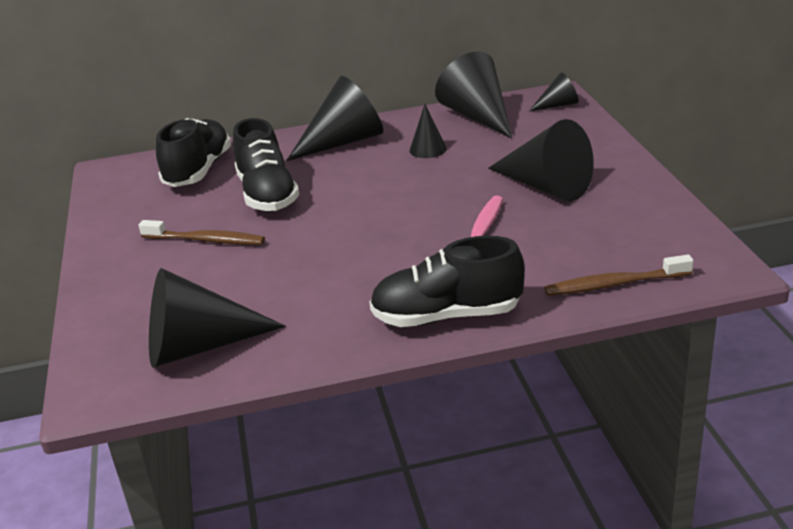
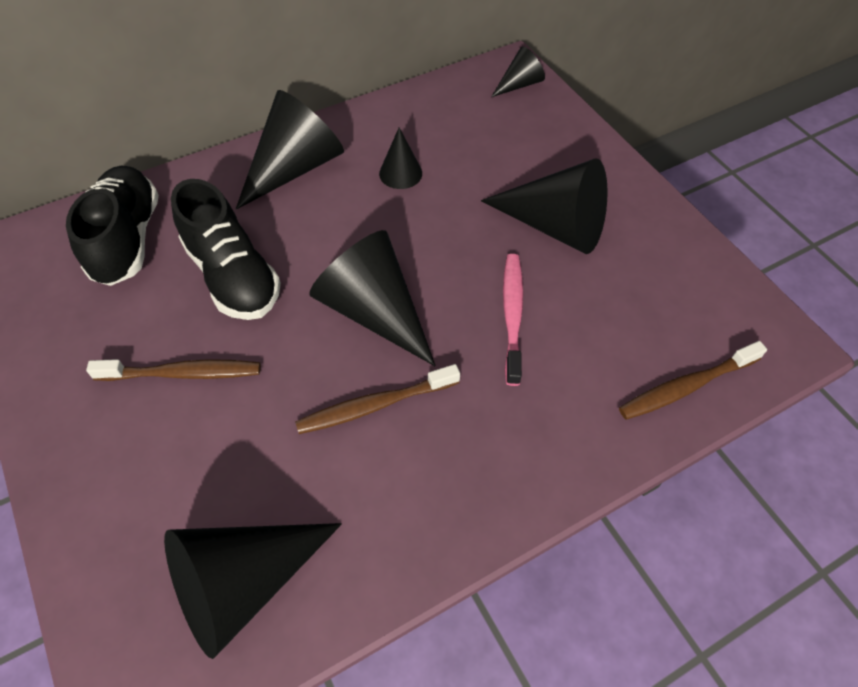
camera: 20 degrees left, 25 degrees up
(342, 269) = (375, 405): none -> brown toothbrush
(447, 316) = (526, 471): black shoe -> none
(477, 116) = (437, 110): black cone -> black cone (373, 311)

